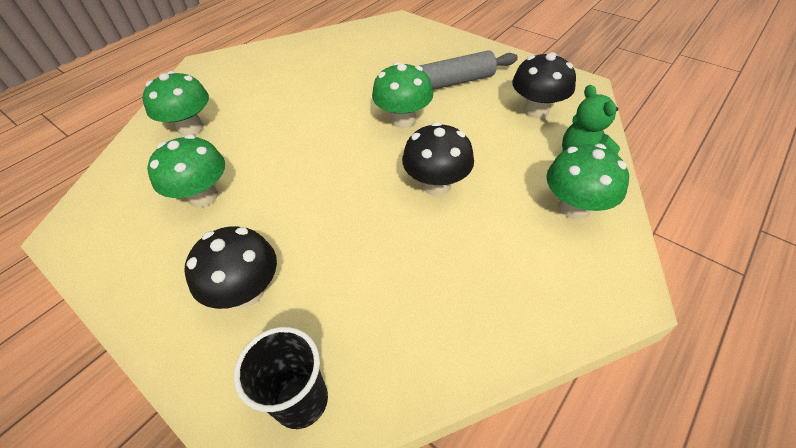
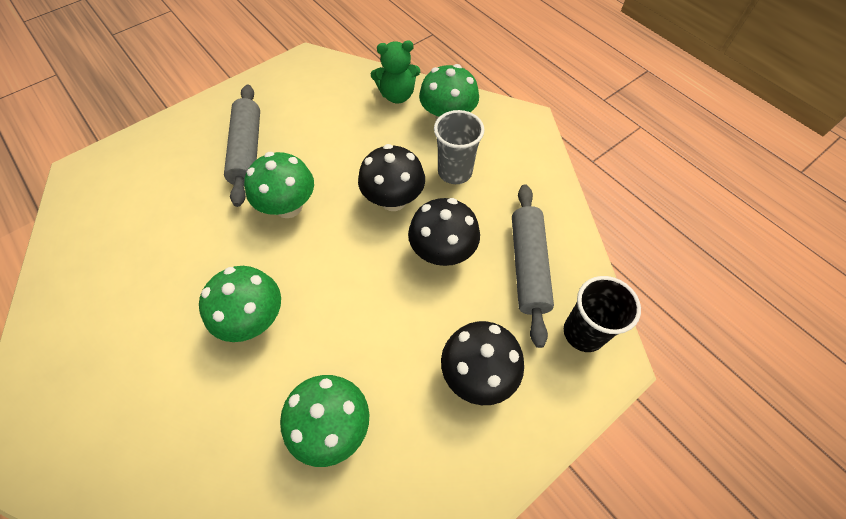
camera: 80 degrees left, 10 degrees up
(190, 128) = (184, 455): green mushroom -> green mushroom (254, 319)
(384, 324) = (528, 266): none -> grey rolling pin
(496, 228) = (455, 172): none -> grey cup
(536, 110) = (325, 102): black mushroom -> black mushroom (442, 252)

